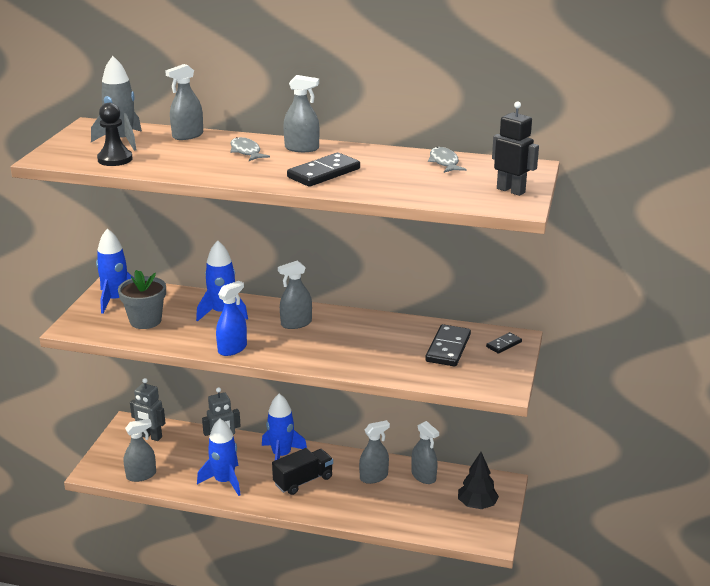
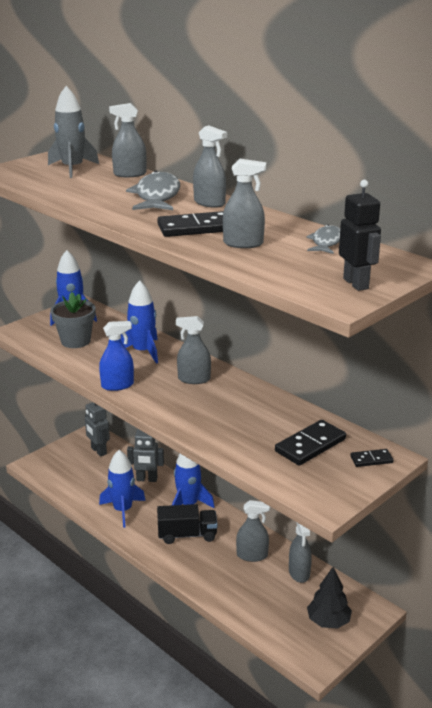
camera: 30 degrees right, 0 degrees up
(115, 159) = (44, 182): black pawn -> none
(141, 475) = (64, 481): grey spray bottle -> grey spray bottle (243, 243)
(246, 152) = (157, 196): grey fish -> grey fish, size x1.72

